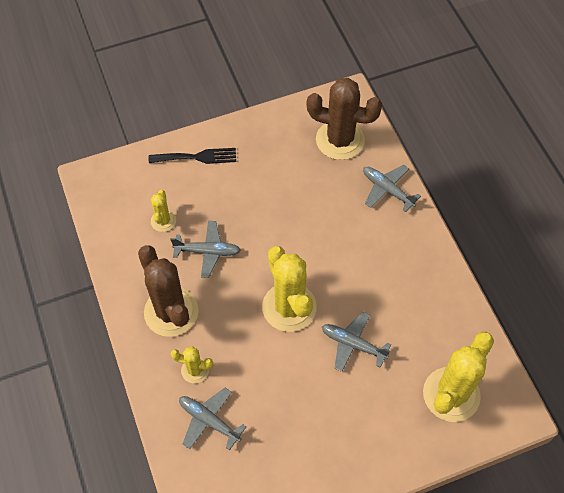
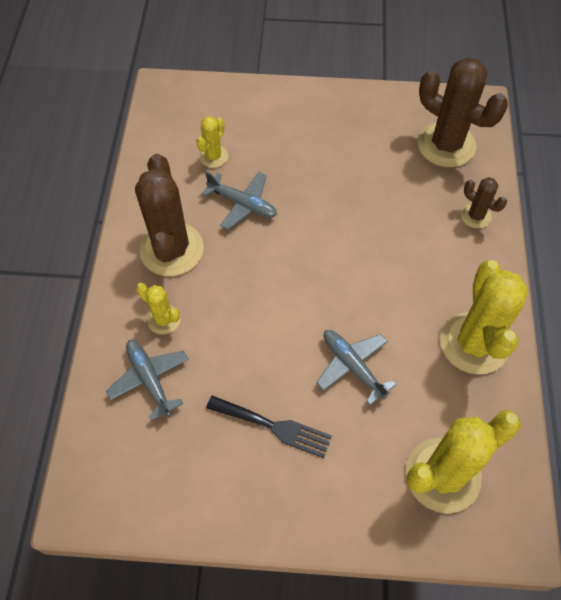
camera: 25 degrees right, 0 degrees up
(197, 157) = (282, 108): black fork -> black fork (274, 427)
(289, 307) = (300, 296): yellow cactus -> yellow cactus (474, 343)
(387, 190) = (475, 216): grey plane -> brown cactus

